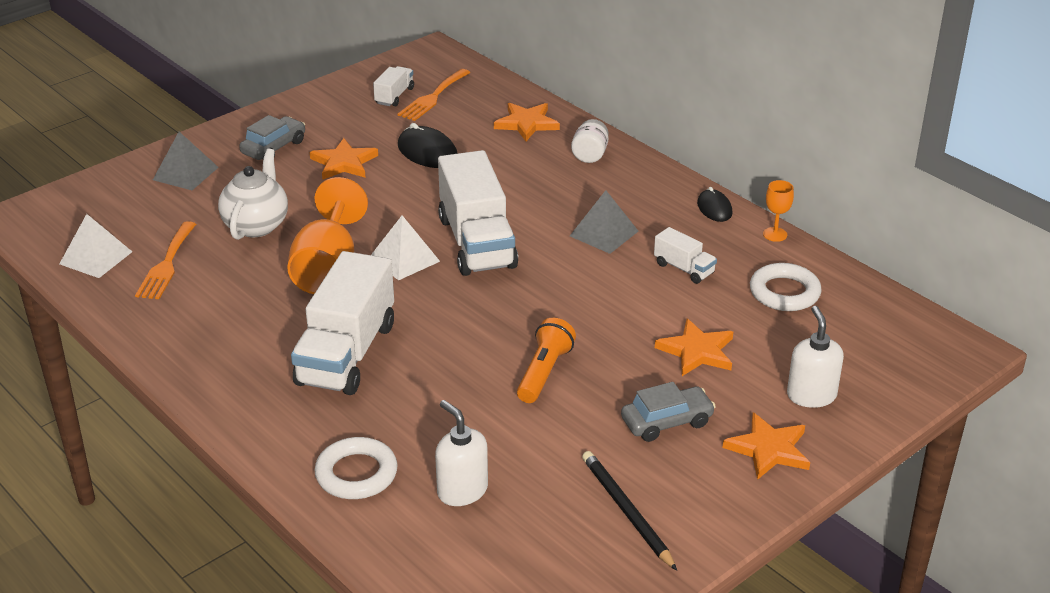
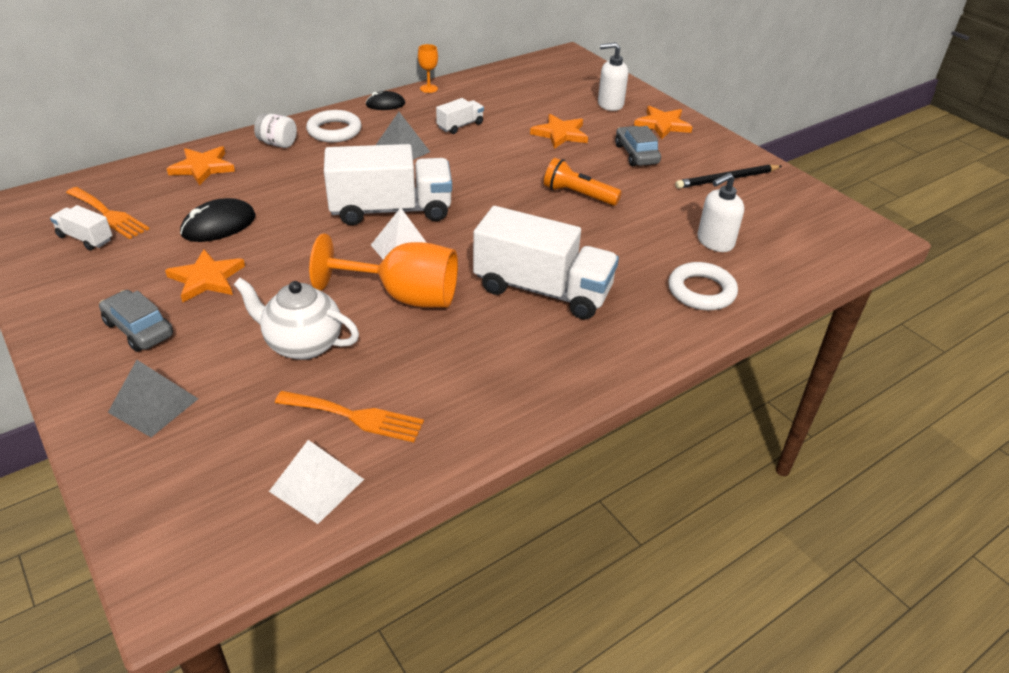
camera: 85 degrees left, 5 degrees up
(784, 292) = (499, 96): white ring -> white ring (334, 131)

